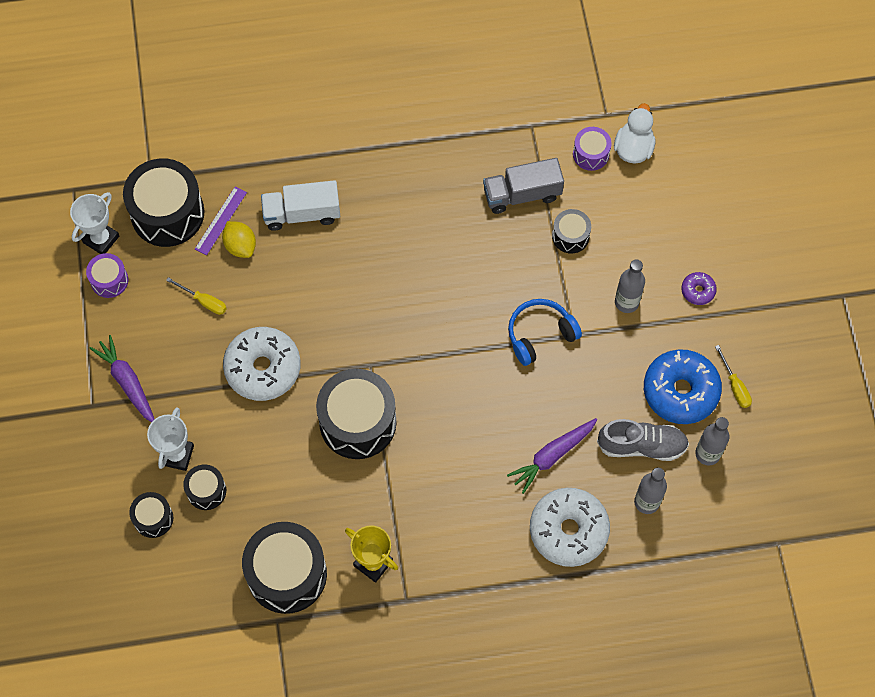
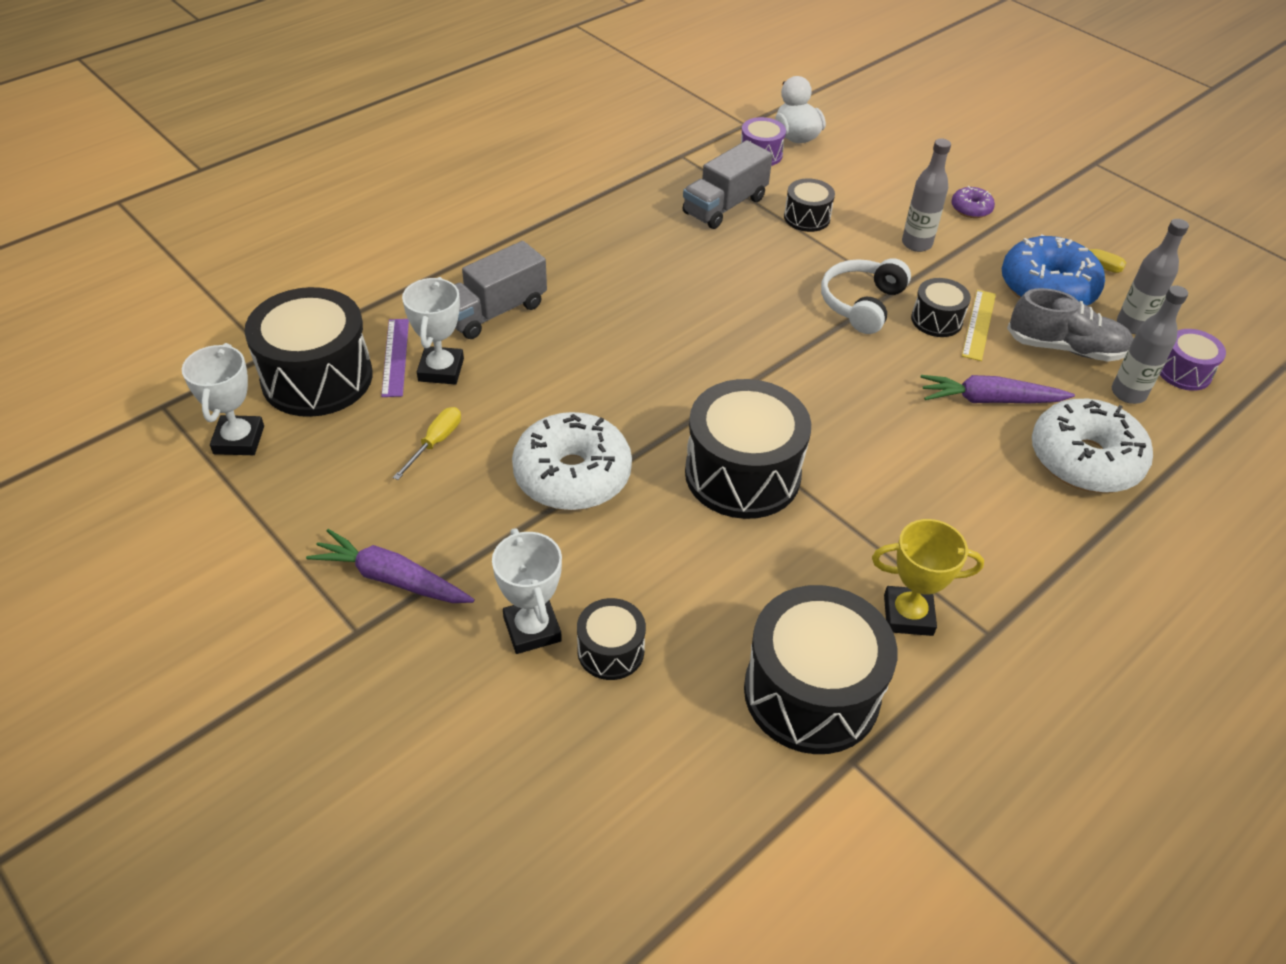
camera: 35 degrees left, 20 degrees down
(109, 280) = (282, 477): purple drum -> purple drum (1184, 372)
(153, 518) = (559, 729): black drum -> black drum (936, 320)
(204, 301) = (435, 442): yellow screwdriver -> yellow screwdriver turned 60 degrees counterclockwise
(240, 246) = (441, 370): yellow lemon -> white trophy
(302, 214) = (494, 312): white truck -> grey truck
(540, 334) = (861, 304): blue headphones -> white headphones
(552, 456) = (990, 400): purple carrot -> purple carrot turned 75 degrees clockwise
(602, 395) = (979, 324): none -> yellow ruler
(642, 445) = (1065, 348): grey shoe -> grey shoe turned 45 degrees clockwise

